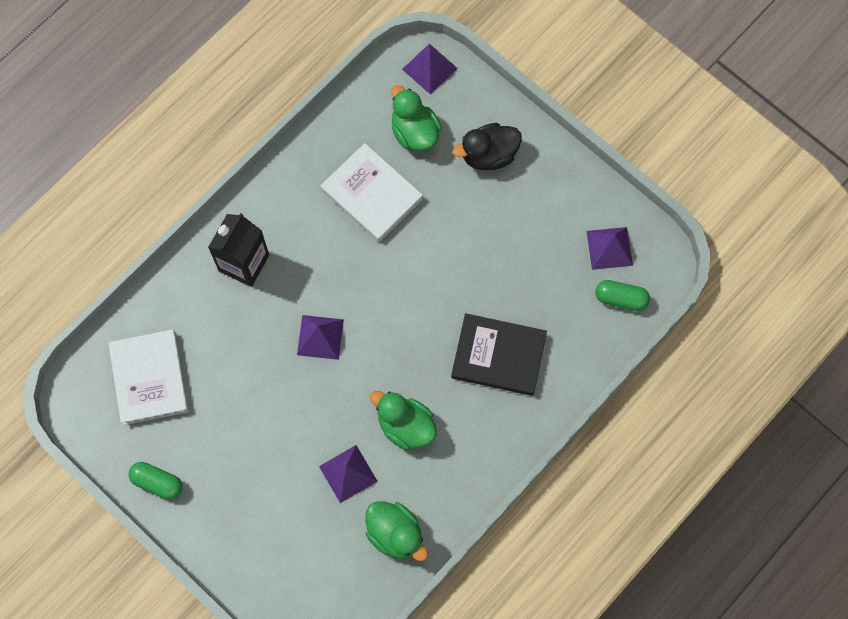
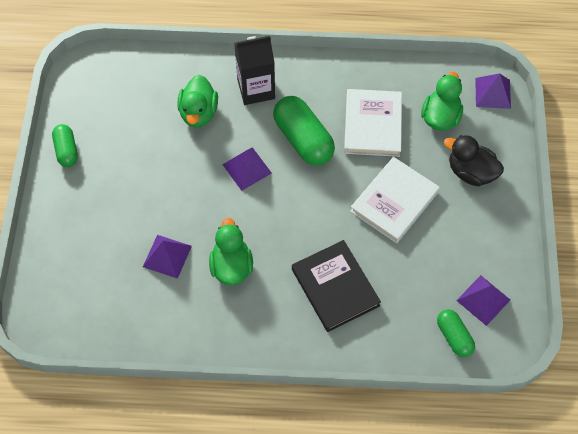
camera: 50 degrees right, 10 degrees down
(149, 378) = (132, 95): white book -> white book (394, 202)
(333, 265) = (303, 139): none -> green capsule
(395, 534) = (149, 318): green duck -> green duck (199, 113)

